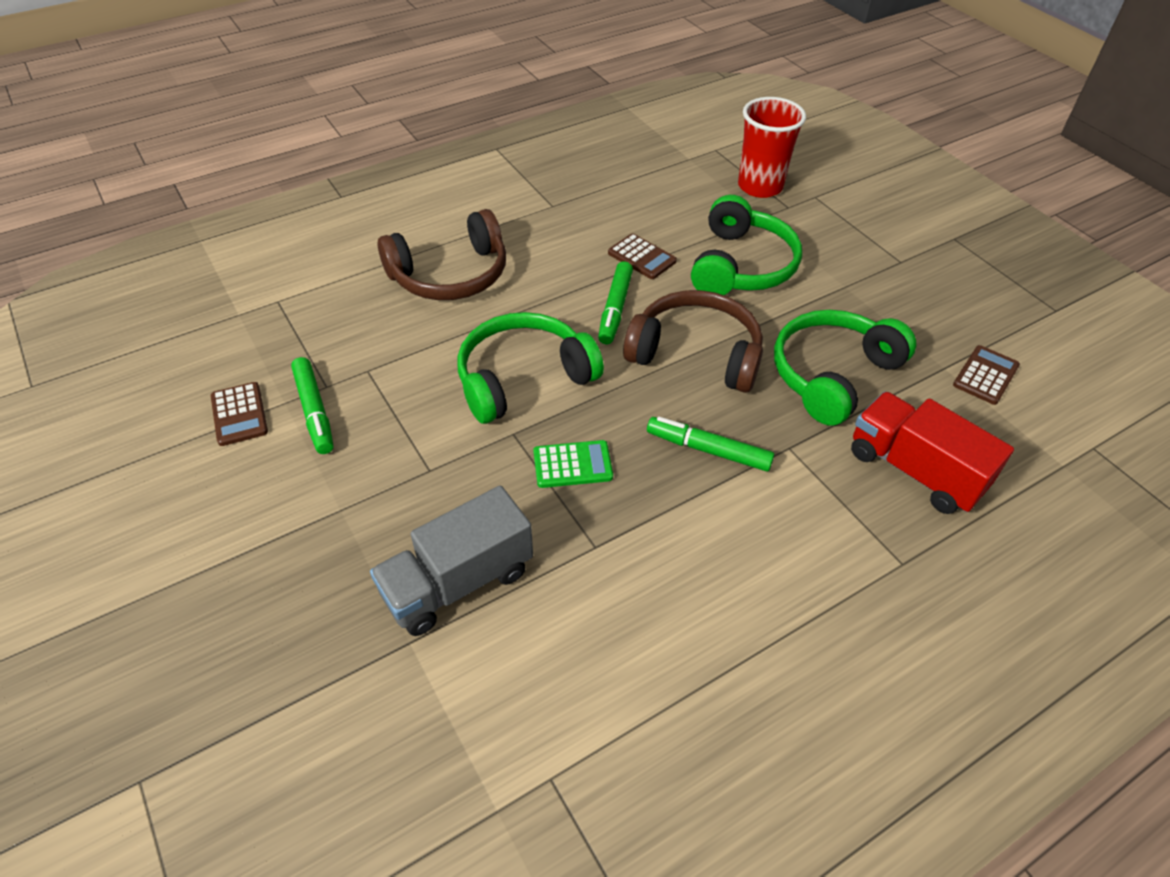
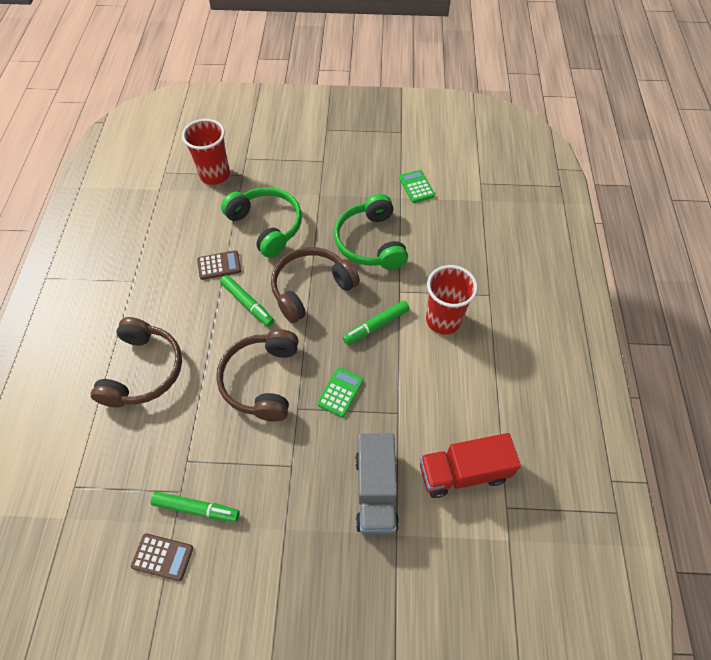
camera: 55 degrees left, 10 degrees up
(523, 378) = (262, 380): green headphones -> brown headphones
(796, 525) = (443, 320): none -> red cup
(914, 470) = (447, 253): red truck -> red truck (463, 472)
(985, 375) = (416, 187): brown calculator -> green calculator

